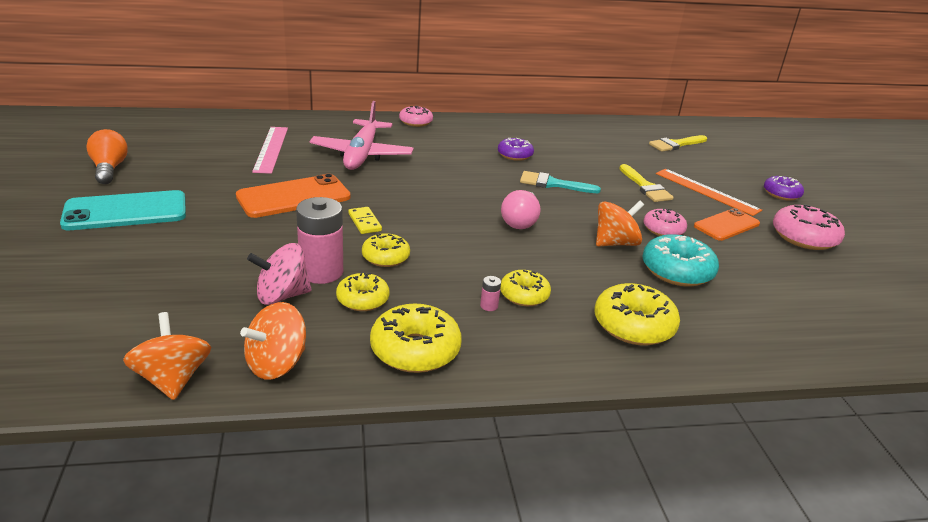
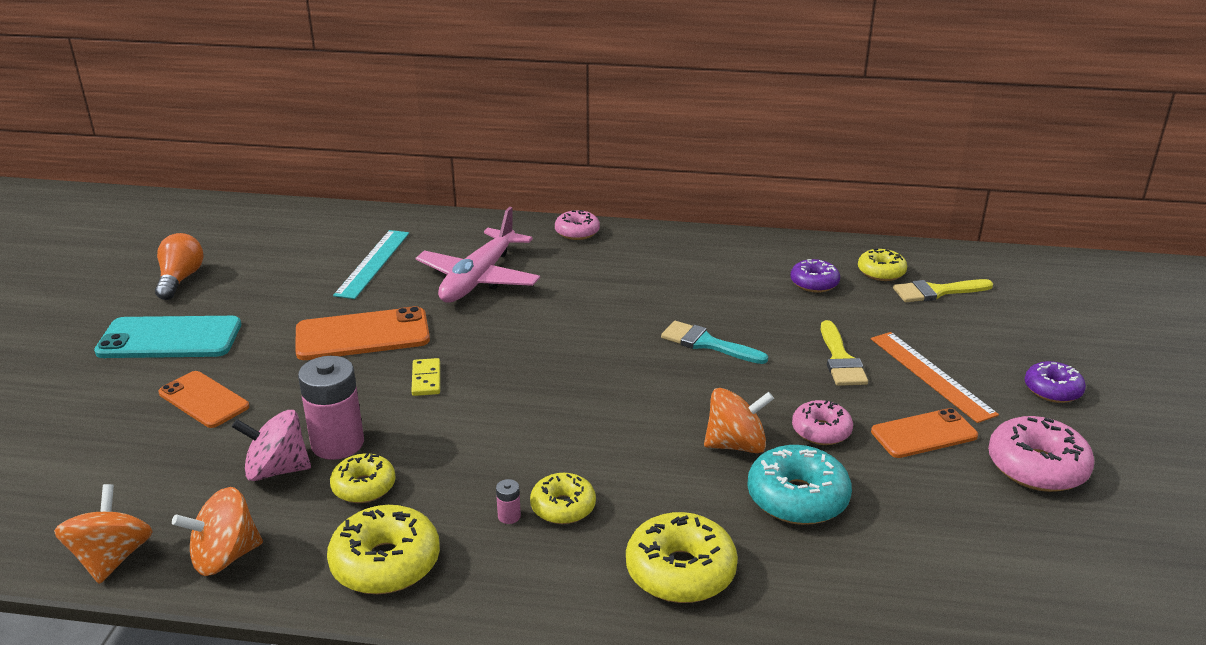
camera: 20 degrees right, 0 degrees up
(185, 252) = (204, 400): none -> orange phone
(271, 149) = (373, 263): pink ruler -> turquoise ruler
(385, 257) = (423, 432): yellow donut -> yellow donut (881, 272)
(515, 155) = (681, 293): purple donut -> purple donut (814, 283)
(520, 221) = (625, 397): pink light bulb -> none

